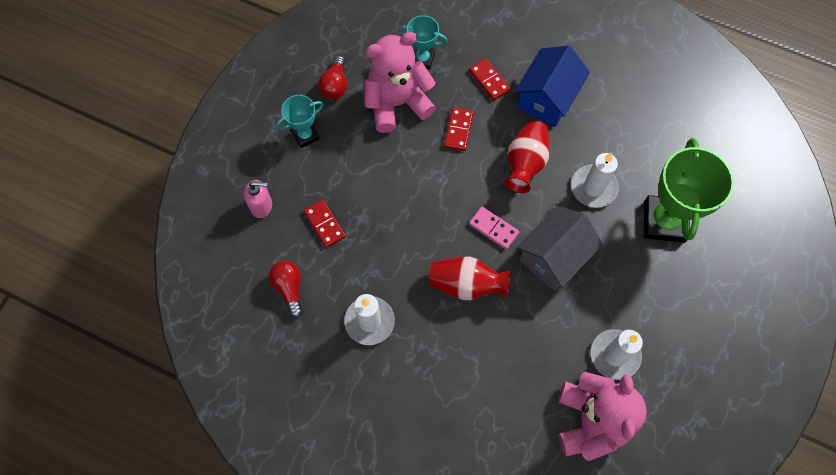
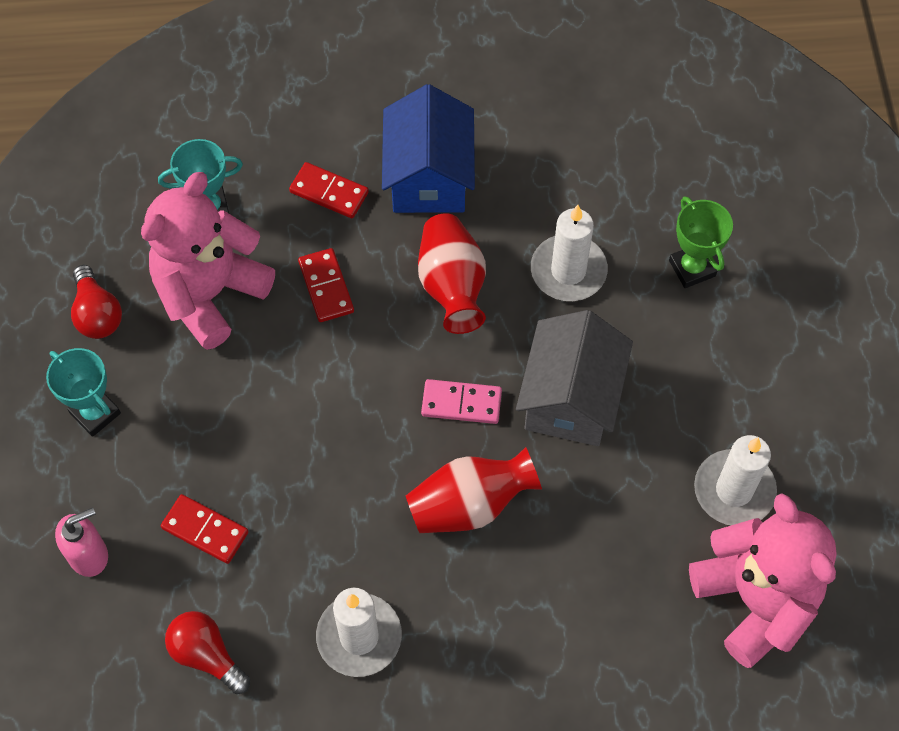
camera: 30 degrees left, 5 degrees down
(305, 135) = (95, 413): turquoise trophy -> turquoise trophy turned 75 degrees counterclockwise
(664, 221) = (692, 268): green trophy -> green trophy, size x0.53

